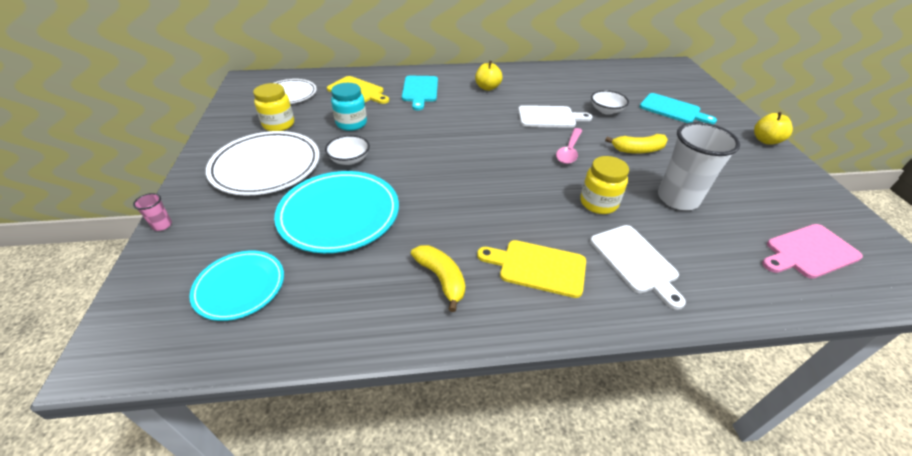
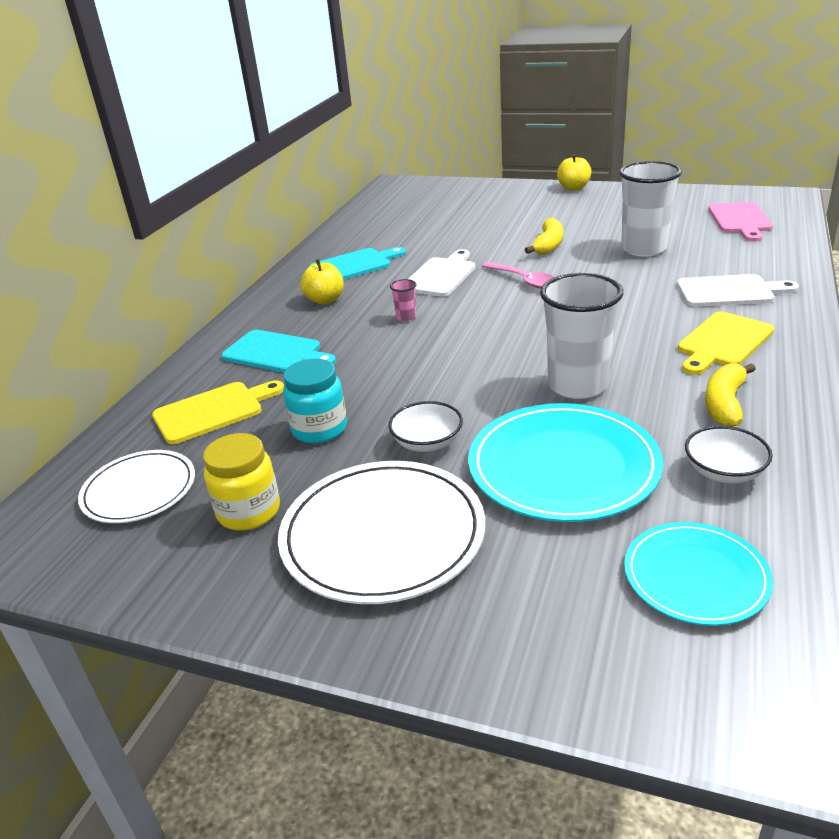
camera: 60 degrees left, 10 degrees down
(162, 225) = (496, 679): pink cup -> pink cup (406, 317)
(435, 202) = (577, 385): none -> white cup
(441, 279) = (725, 404): yellow banana -> yellow banana turned 60 degrees counterclockwise
(598, 203) = (631, 287): yellow jar -> none
(606, 110) = (456, 241): white bowl -> white bowl (724, 472)
(672, 109) = (484, 210): turquoise cutting board -> turquoise cutting board (354, 265)

